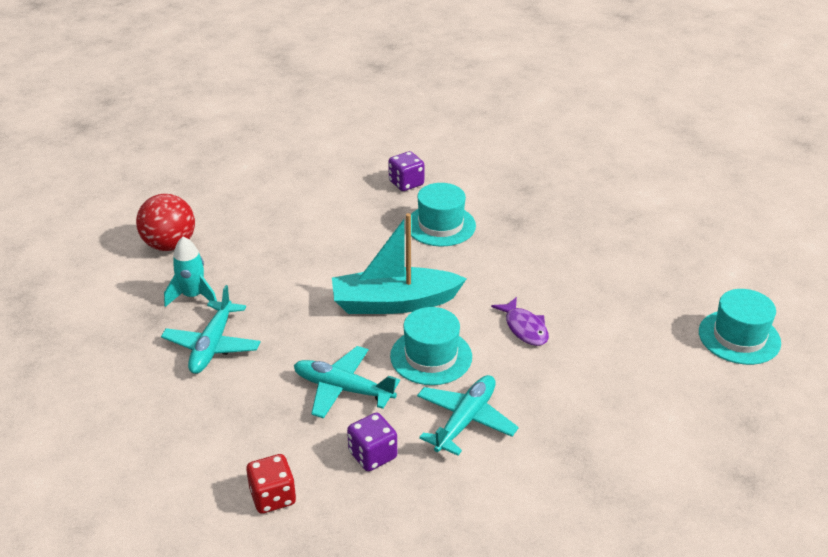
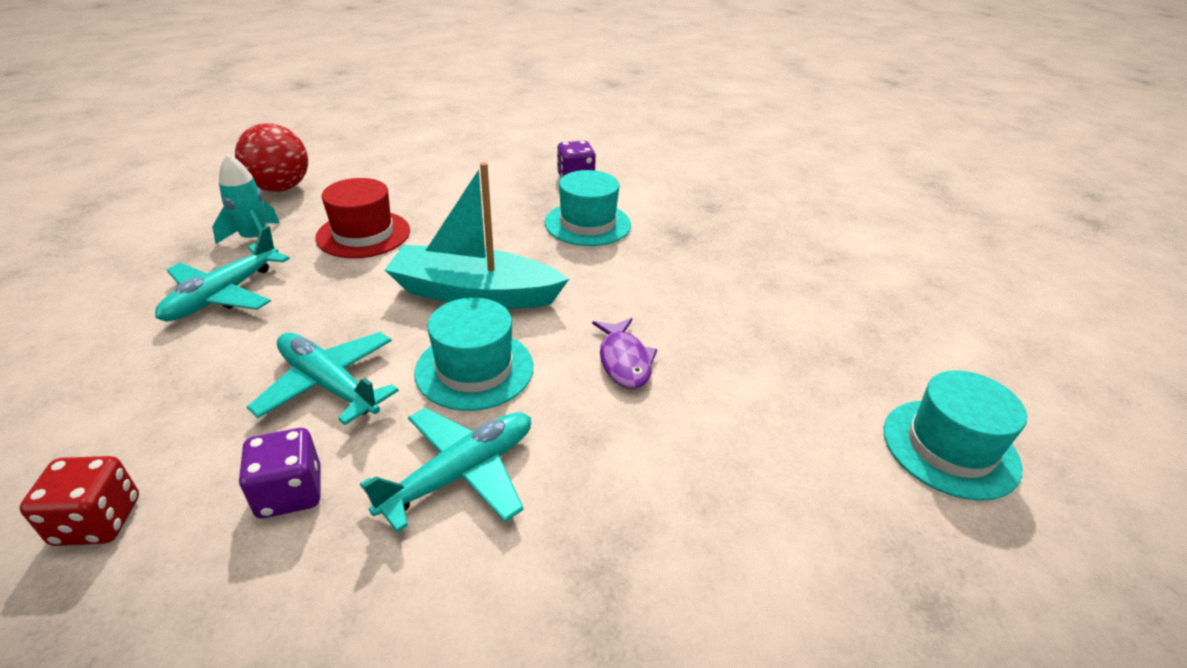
camera: 15 degrees right, 0 degrees up
(274, 273) = (363, 234): none -> red hat

